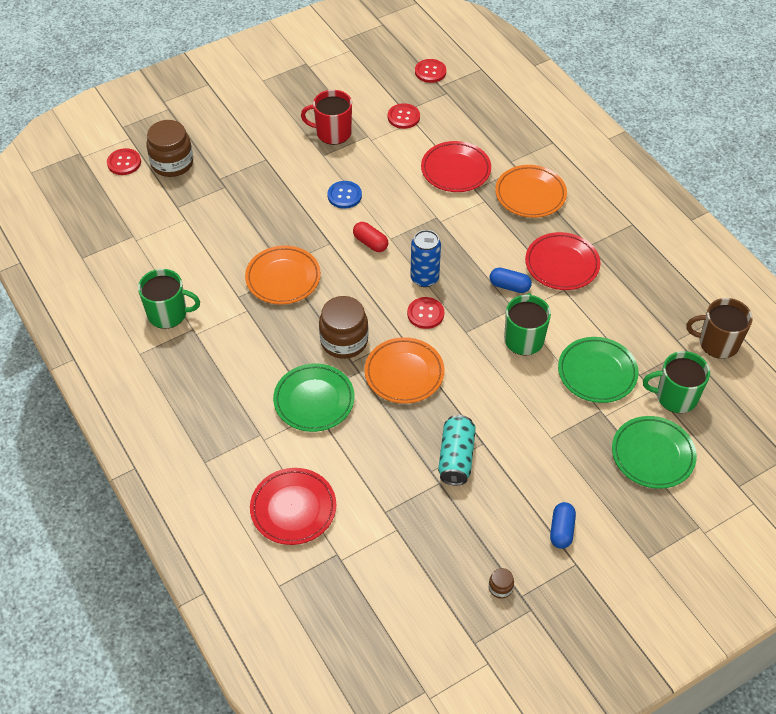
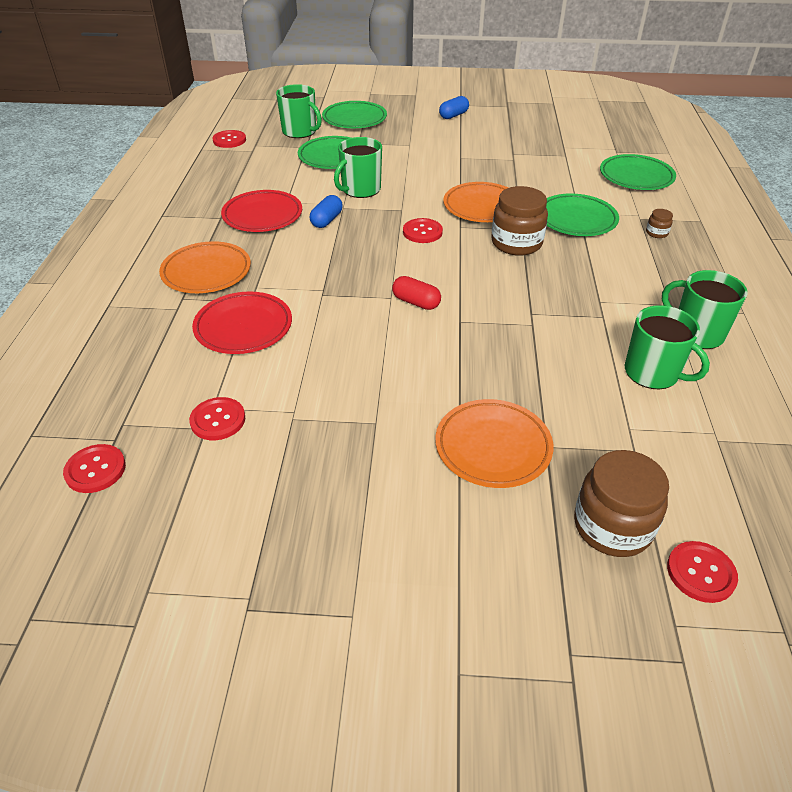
camera: 145 degrees left, 10 degrees down
(186, 264) = (652, 373): none -> green mug
(283, 278) = (540, 312): orange plate -> orange plate (493, 447)
(293, 509) = (636, 177): red plate -> green plate
(332, 133) = (332, 448): red mug -> none
(344, 195) = (397, 360): blue button -> none
(370, 243) = (416, 302): red capsule -> red capsule turned 45 degrees counterclockwise
(424, 278) = (394, 254): blue can -> none
(456, 458) = (488, 158): turquoise can -> none
(500, 588) = (517, 111): brown jar -> brown jar (656, 233)
(509, 286) = (326, 220): blue capsule -> blue capsule turned 60 degrees clockwise
(717, 343) = (229, 140): brown mug -> red button

